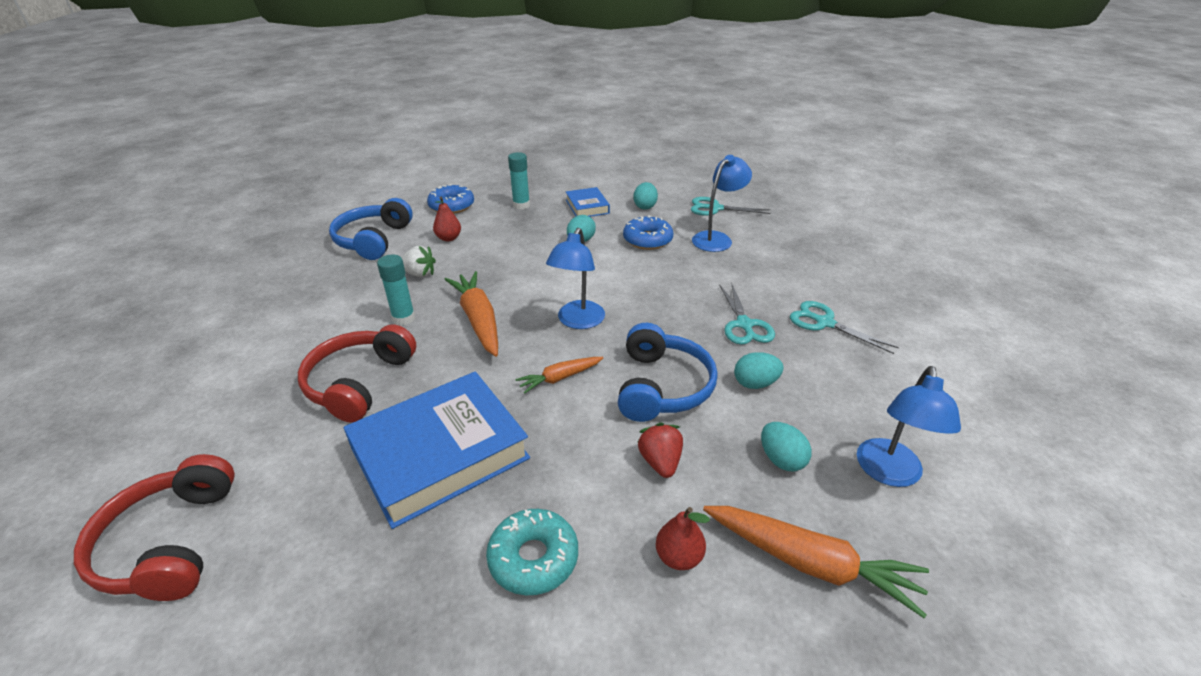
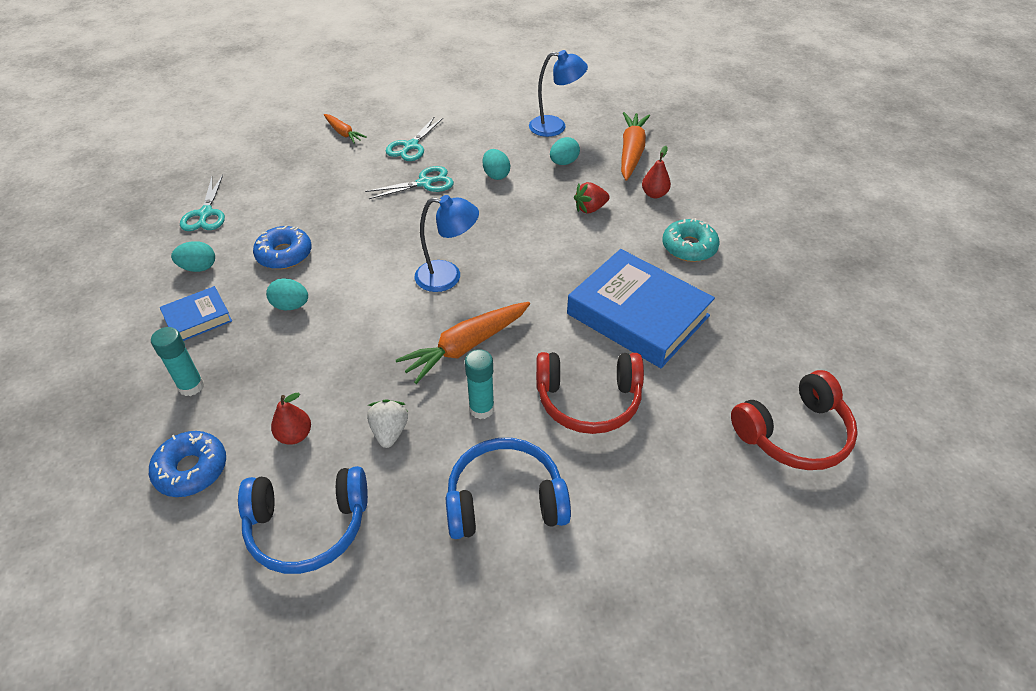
camera: 105 degrees left, 10 degrees up
(560, 378) = (529, 271): orange carrot -> orange carrot (343, 133)
(662, 386) = (517, 216): blue headphones -> blue headphones (505, 500)
(717, 238) = (277, 207): blue lamp -> none

